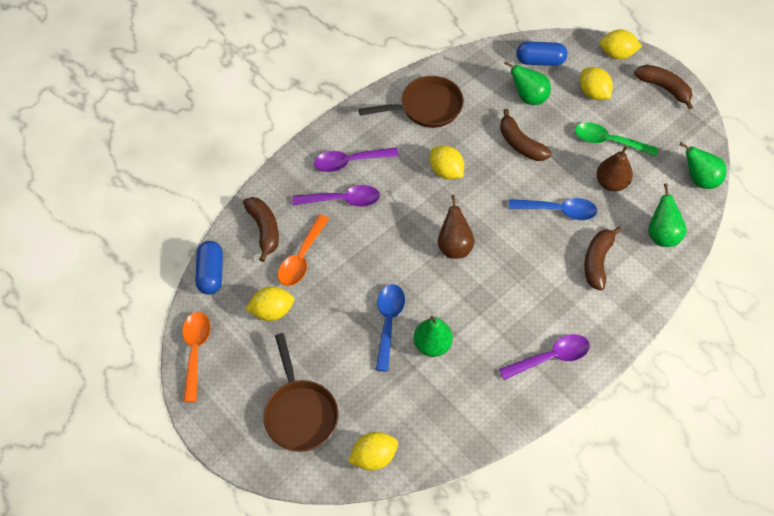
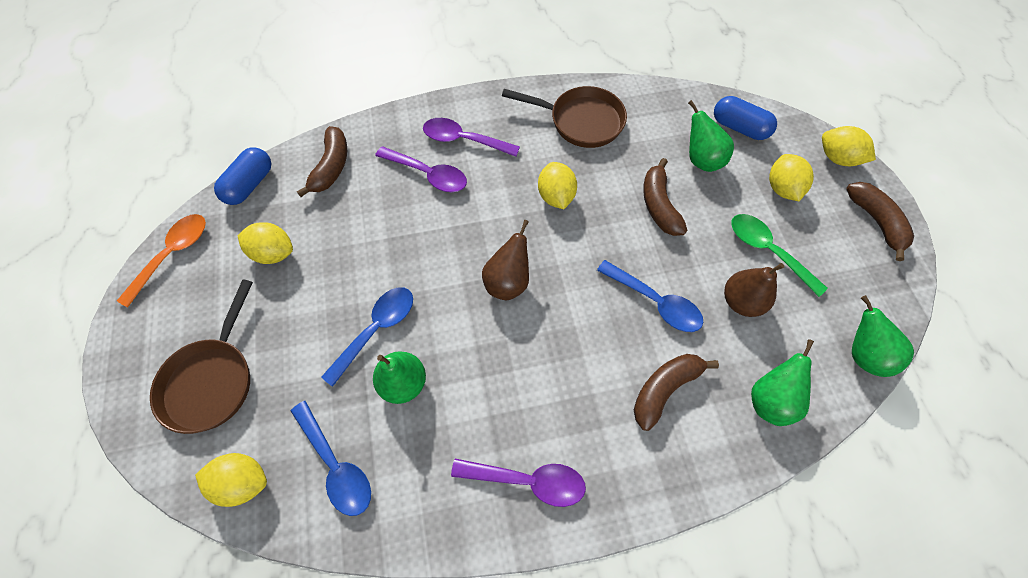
camera: 30 degrees right, 5 degrees up
(301, 257) = (344, 213): orange spoon -> none
(426, 414) = (336, 465): none -> blue spoon

